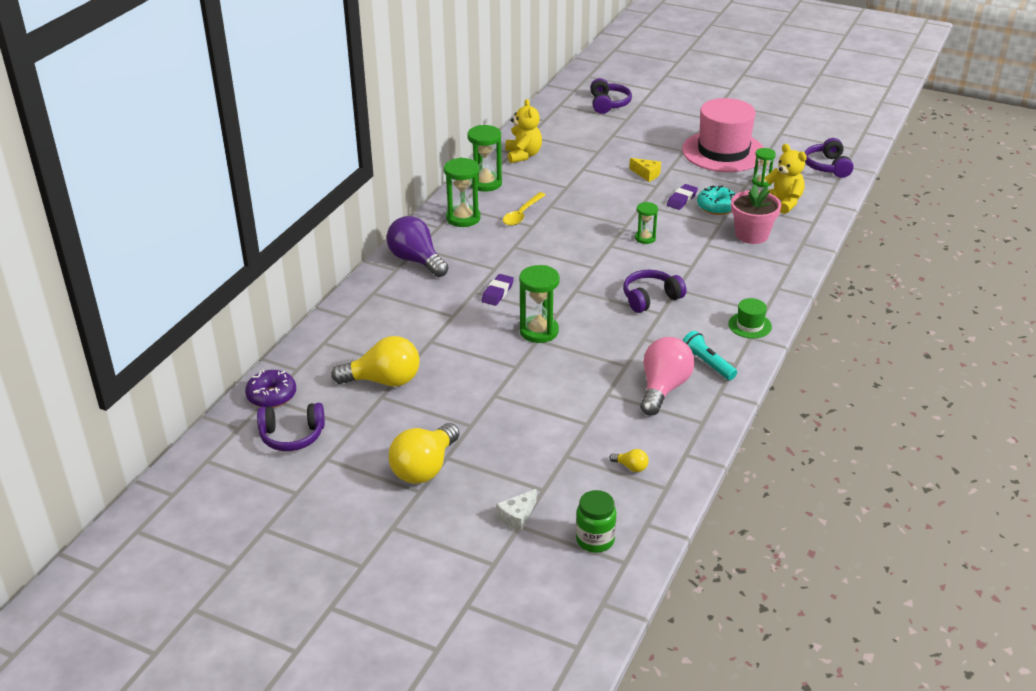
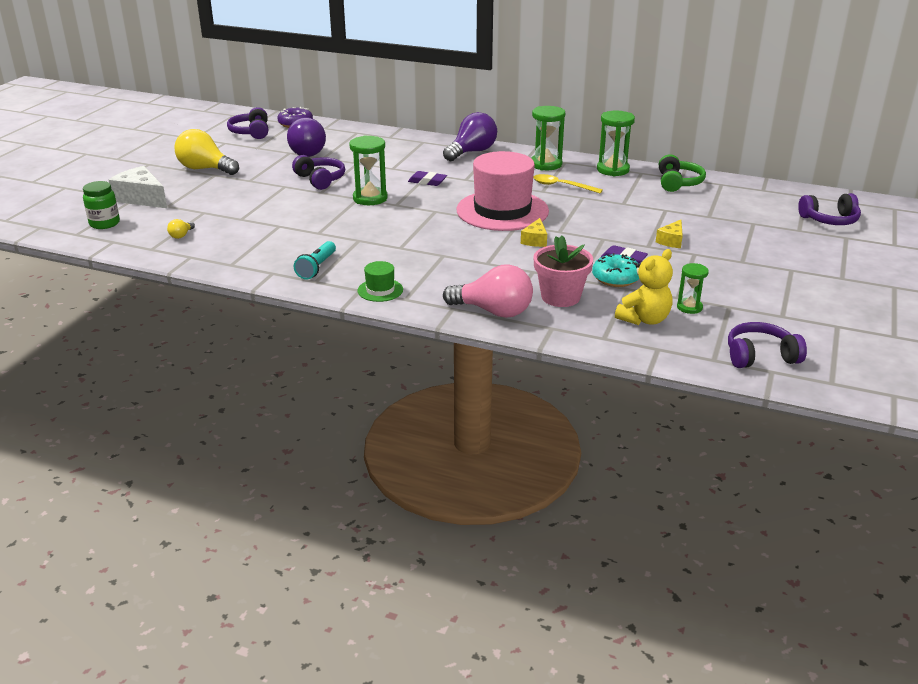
camera: 85 degrees right, 5 degrees down
(384, 381) = (308, 152): yellow light bulb -> purple light bulb
(517, 517) = (141, 198): white cheese -> white cheese, size x1.80
(523, 155) = (678, 183): yellow teddy bear -> green headphones
(645, 238) = (535, 240): green hourglass -> yellow cheese
(650, 298) = (425, 243): purple headphones -> purple headphones (320, 180)
(663, 388) = (282, 248): pink light bulb -> pink light bulb (493, 311)
(707, 364) = (317, 268): turquoise flashlight -> turquoise flashlight turned 150 degrees clockwise
(723, 152) = (755, 285): pink hat -> pink hat (502, 211)

